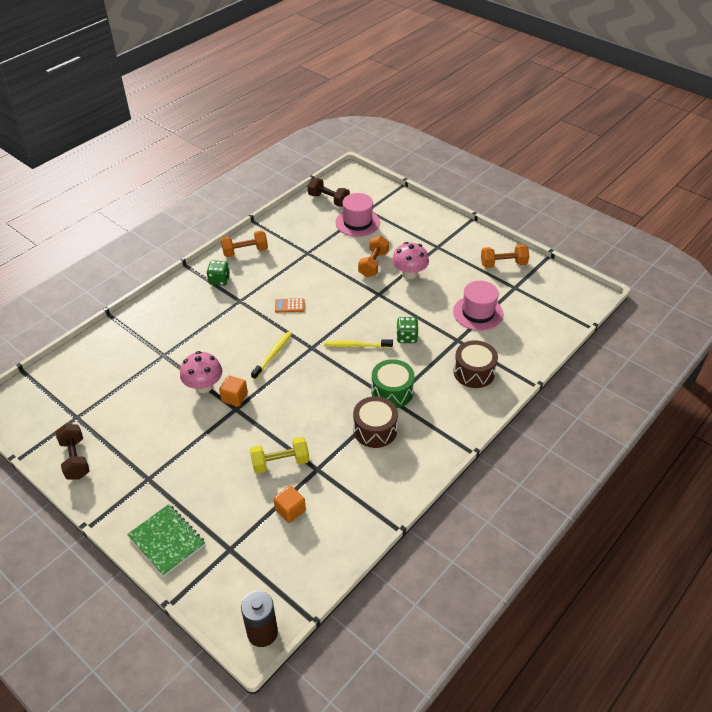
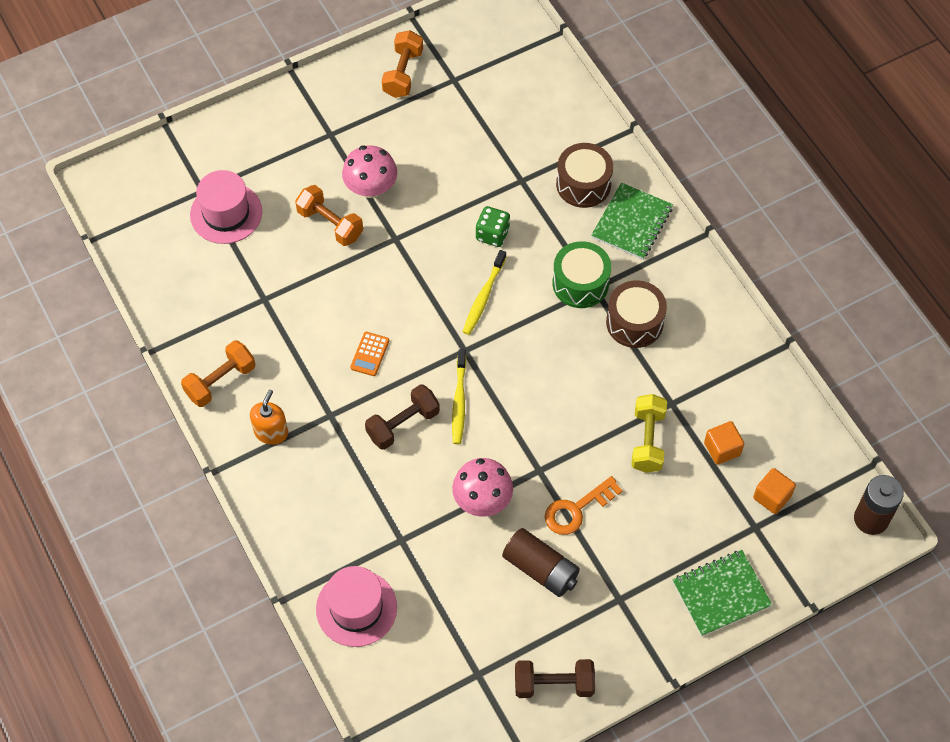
camera: 70 degrees left, 15 degrees up
(160, 429) = (541, 569): none -> brown battery
(212, 436) = (576, 509): none -> orange key
(219, 280) = (271, 432): green dice -> orange soap dispenser
(234, 397) = (519, 467): orange cube -> orange cube (772, 497)
(245, 251) = (220, 381): orange dumbbell -> orange dumbbell turned 45 degrees clockwise
(273, 355) = (459, 401): yellow toothbrush -> yellow toothbrush turned 135 degrees counterclockwise
(328, 200) = (150, 234): brown dumbbell -> brown dumbbell (403, 424)
(458, 407) = (632, 223): none -> green notebook
(478, 313) = (482, 139): pink hat -> pink hat (356, 608)

